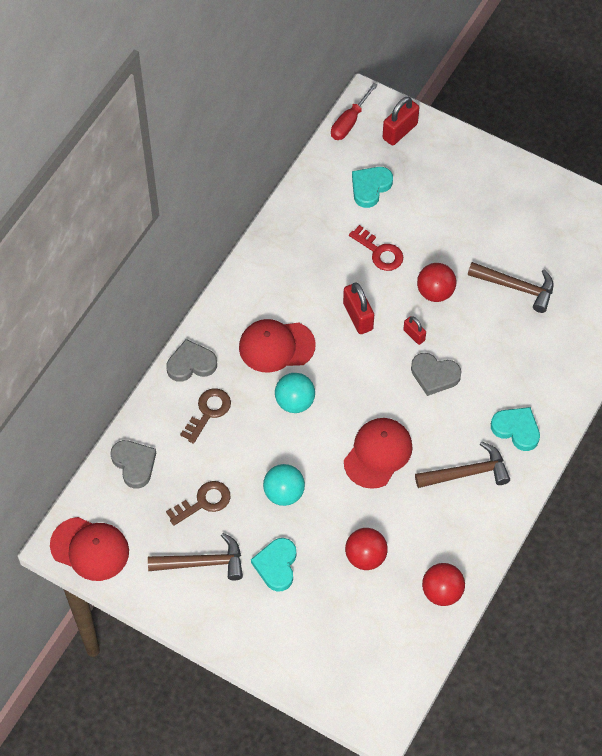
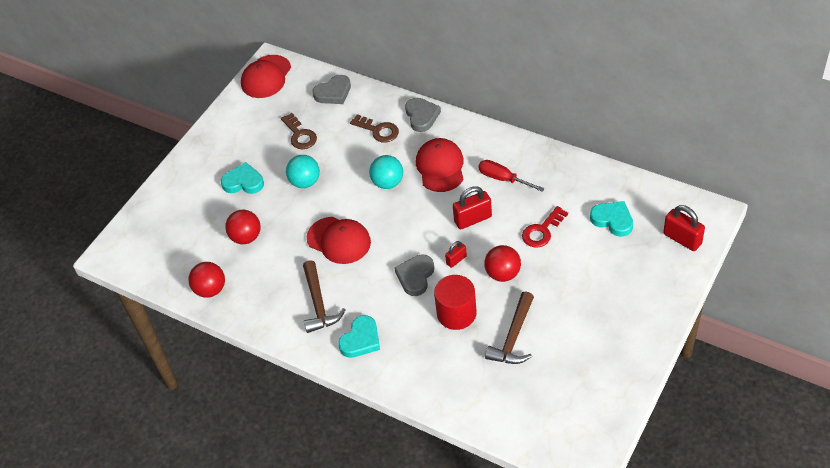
camera: 95 degrees right, 10 degrees down
(202, 563) = (249, 139): brown hammer -> none
(349, 122) = (685, 201): red screwdriver -> red screwdriver (503, 179)
(485, 337) = (456, 313): none -> red cylinder

